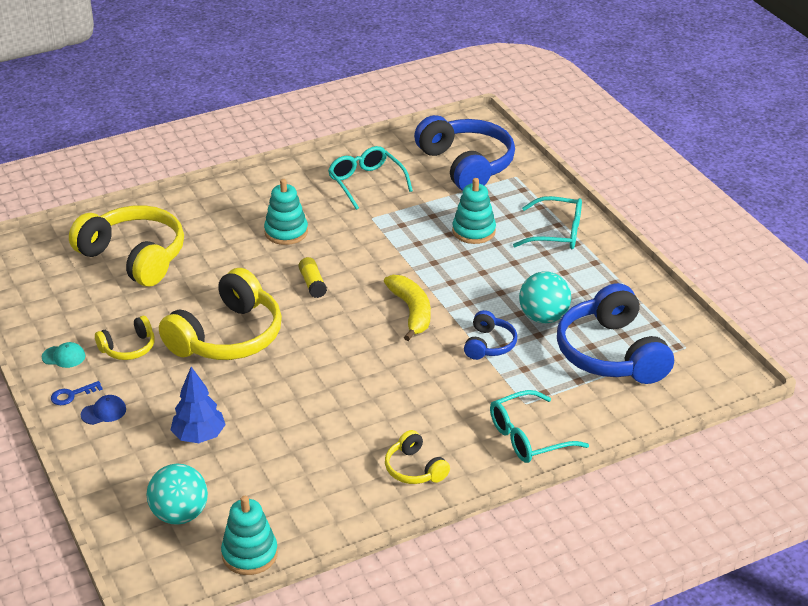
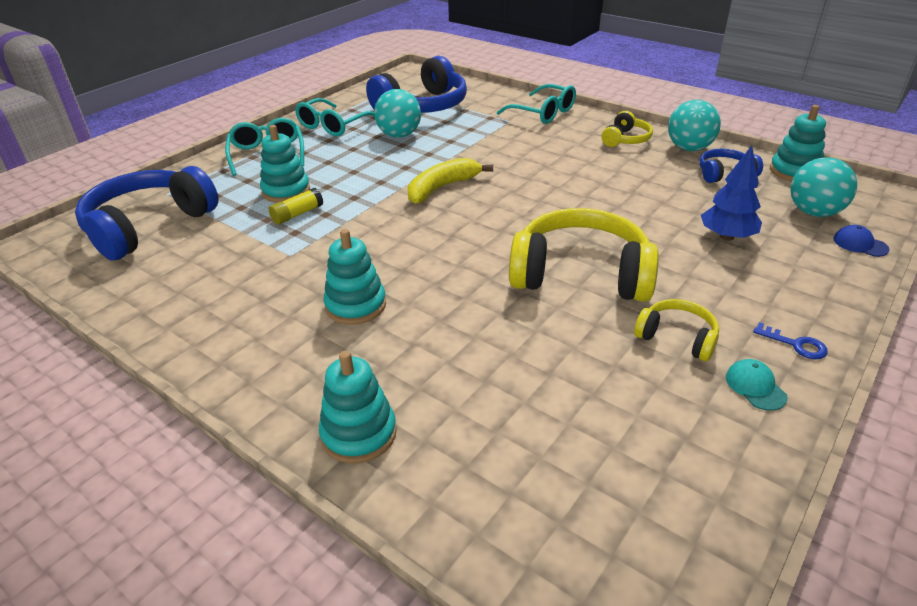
camera: 115 degrees left, 0 degrees up
(104, 412) = (782, 307): blue cap -> blue cap (860, 244)
(134, 257) = (506, 425): yellow headphones -> none
(178, 210) = (359, 433): none -> turquoise stacking toy
(312, 284) = (444, 252): yellow glue stick -> yellow glue stick (297, 214)
(358, 506) = (689, 148): none -> turquoise ball
(366, 182) = (211, 281): turquoise glasses -> turquoise glasses (333, 126)
(489, 344) = (455, 146): blue headphones -> blue headphones (724, 174)

